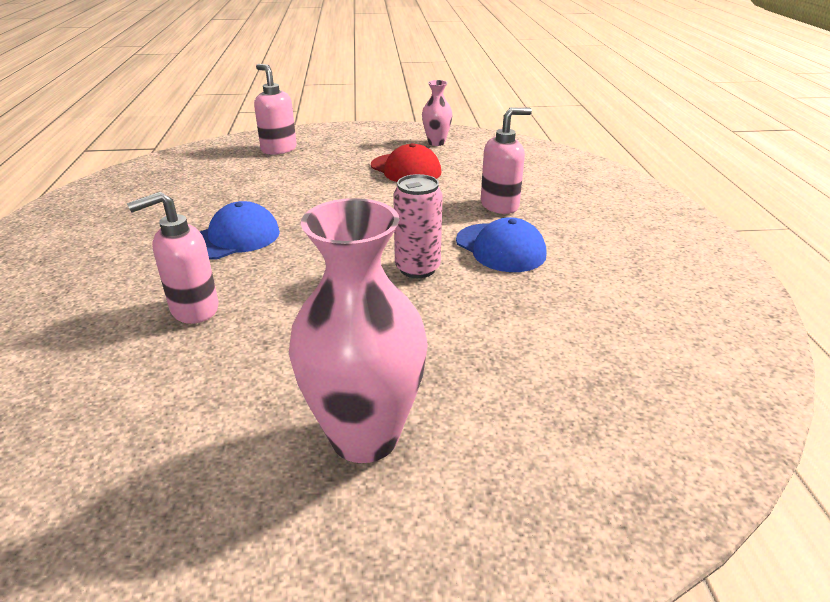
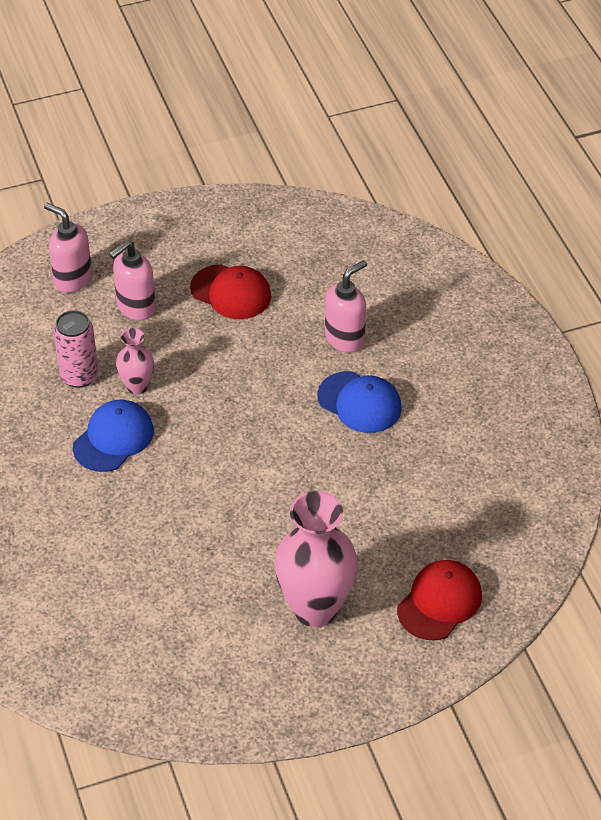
camera: 15 degrees left, 15 degrees up
(194, 309) = (134, 529): pink soap dispenser -> pink soap dispenser (135, 308)
(417, 268) = (296, 444): pink can -> pink can (79, 376)
(436, 142) = (246, 231): pink vase -> pink vase (137, 386)
(557, 466) = (439, 602): none -> red cap

